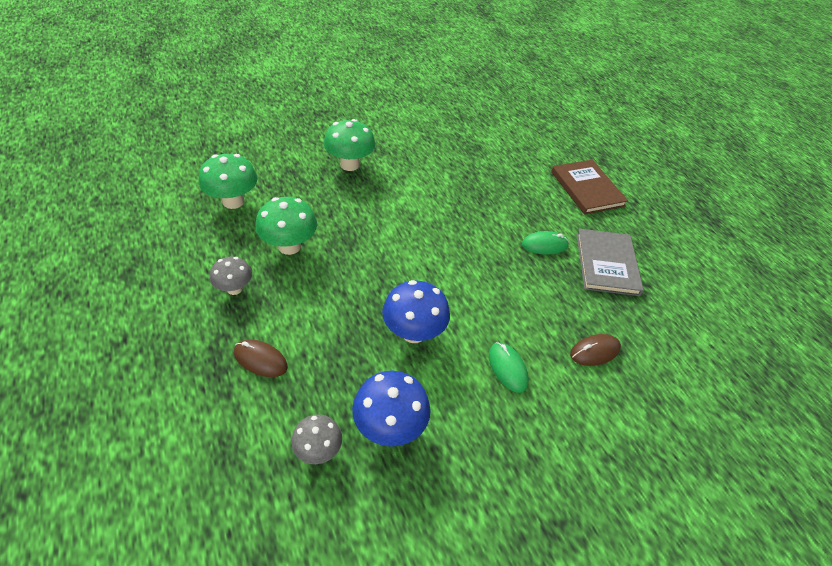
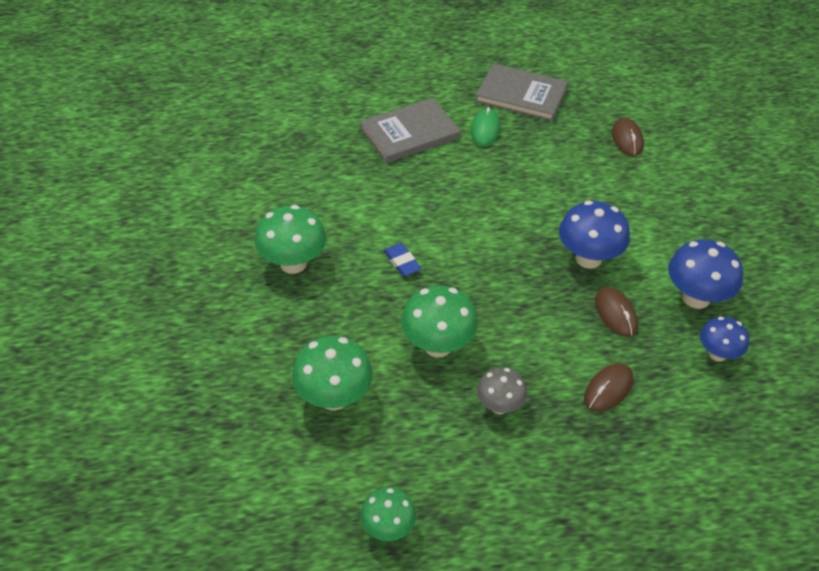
camera: 70 degrees left, 0 degrees up
(124, 242) = (388, 528): none -> green mushroom
(318, 450) = (717, 354): grey mushroom -> blue mushroom
(350, 359) = (615, 314): none -> brown mouse
(369, 216) = (402, 262): none -> blue eraser
(507, 368) = (639, 201): green mouse -> none
(513, 201) = (410, 133): none -> grey book
(587, 189) = (405, 71): brown book -> none

